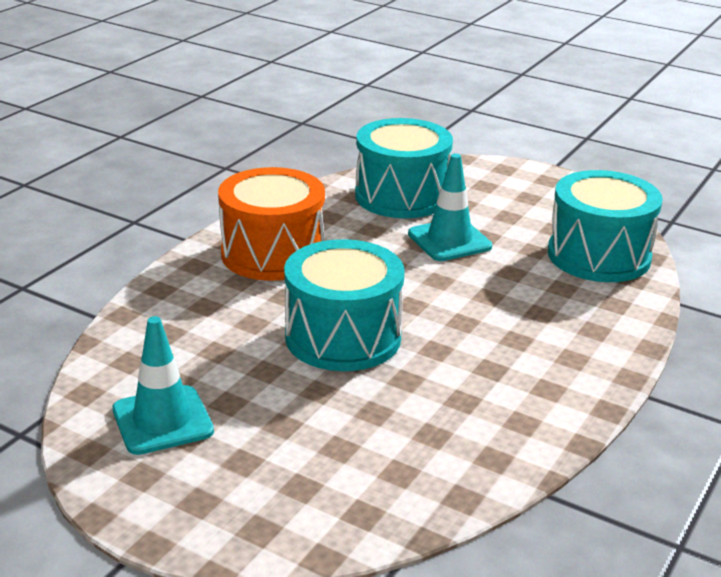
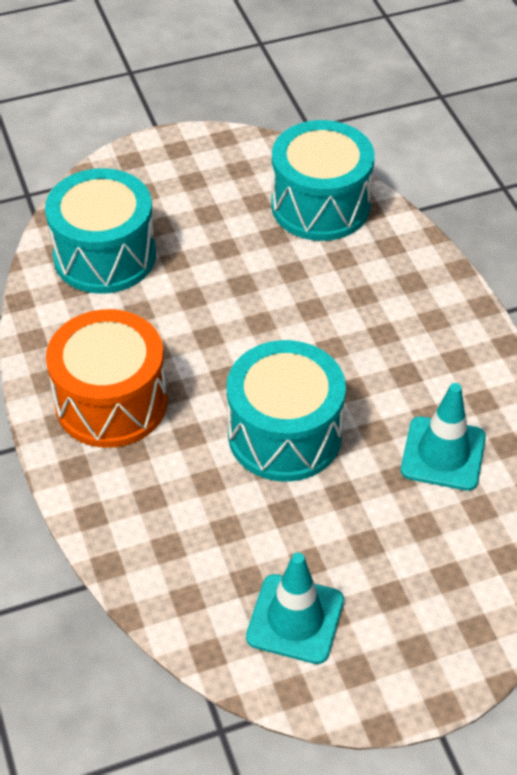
camera: 50 degrees left, 20 degrees up
(449, 240) = (208, 275): turquoise traffic cone -> turquoise traffic cone (443, 454)

